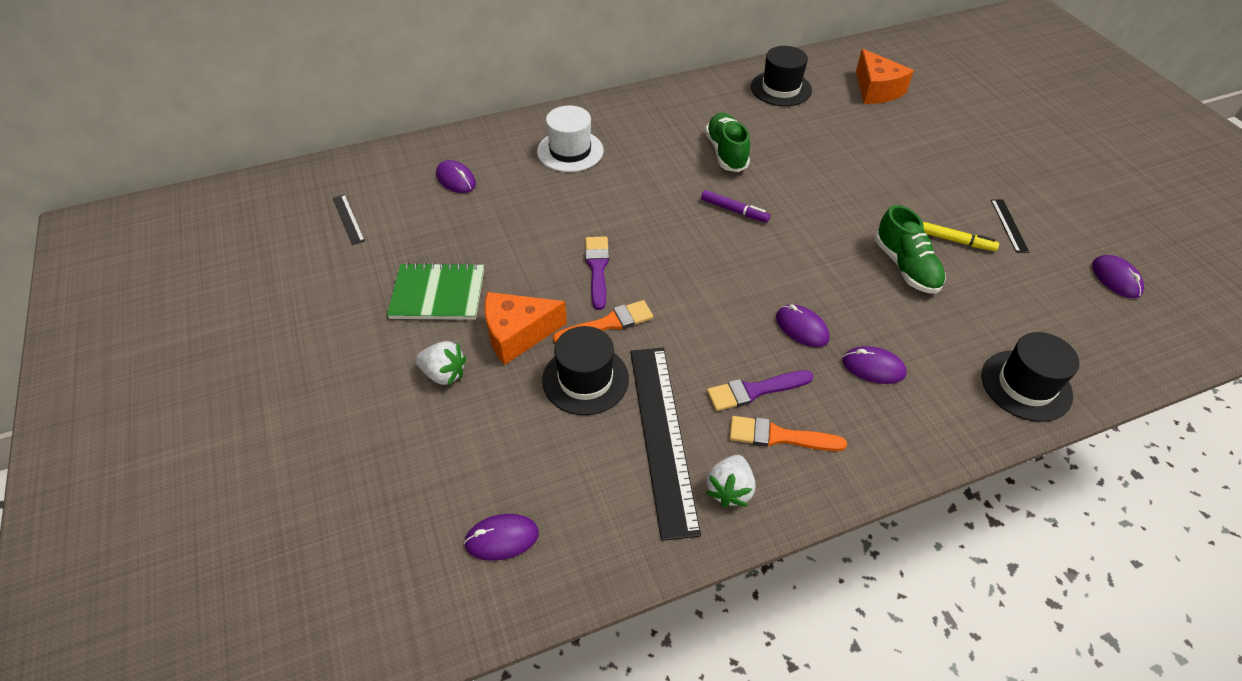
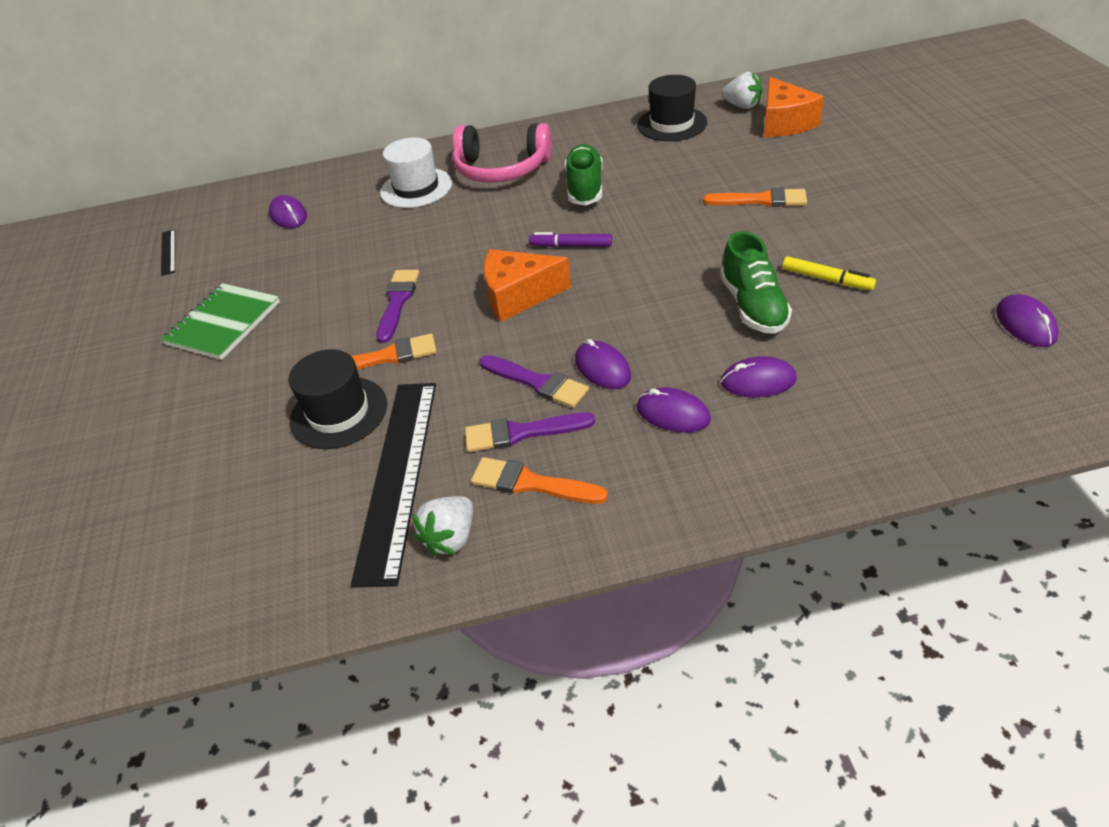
camera: 15 degrees right, 5 degrees down
(438, 294) = (223, 323): green notebook -> green notebook turned 75 degrees counterclockwise
(444, 374) = (195, 401): white strawberry -> white strawberry (742, 106)
(502, 538) = (182, 571): purple mouse -> purple mouse (758, 381)
(517, 334) = (287, 365): orange cheese -> orange cheese (518, 296)
(643, 132) = (501, 169): none -> pink headphones
(734, 210) = (571, 246): purple marker -> purple marker turned 150 degrees clockwise
(751, 343) = (537, 382): none -> purple brush
(880, 166) = (760, 200): none -> orange brush
(1009, 225) = (901, 263): black ruler -> none
(1026, 385) = (862, 442): black hat -> none

